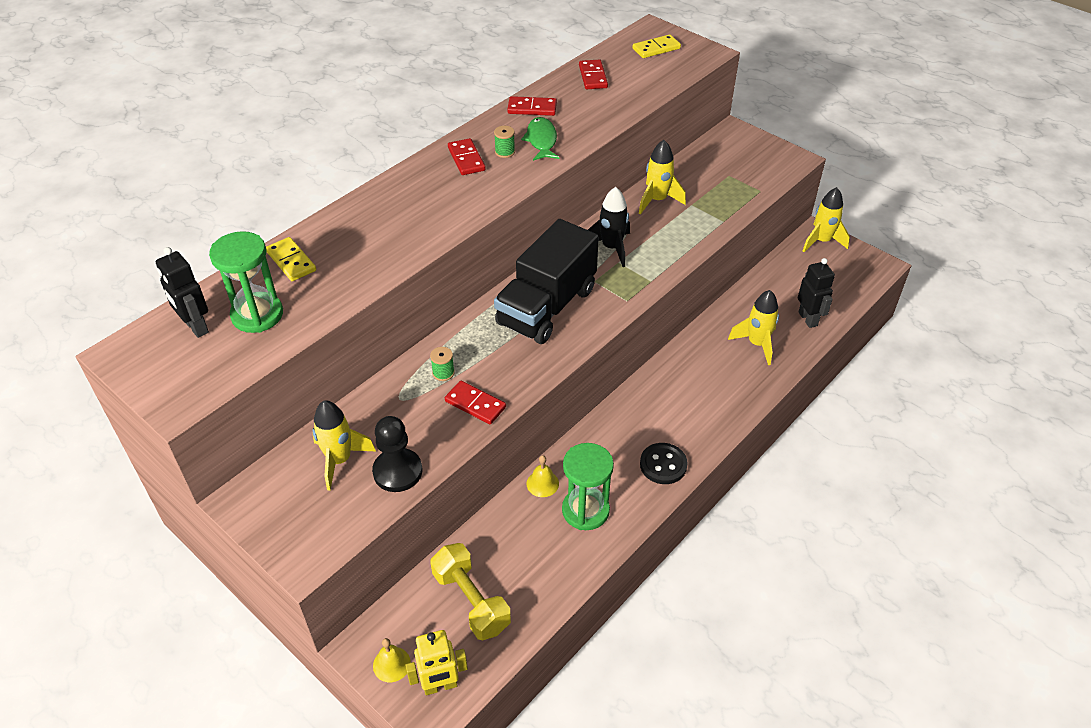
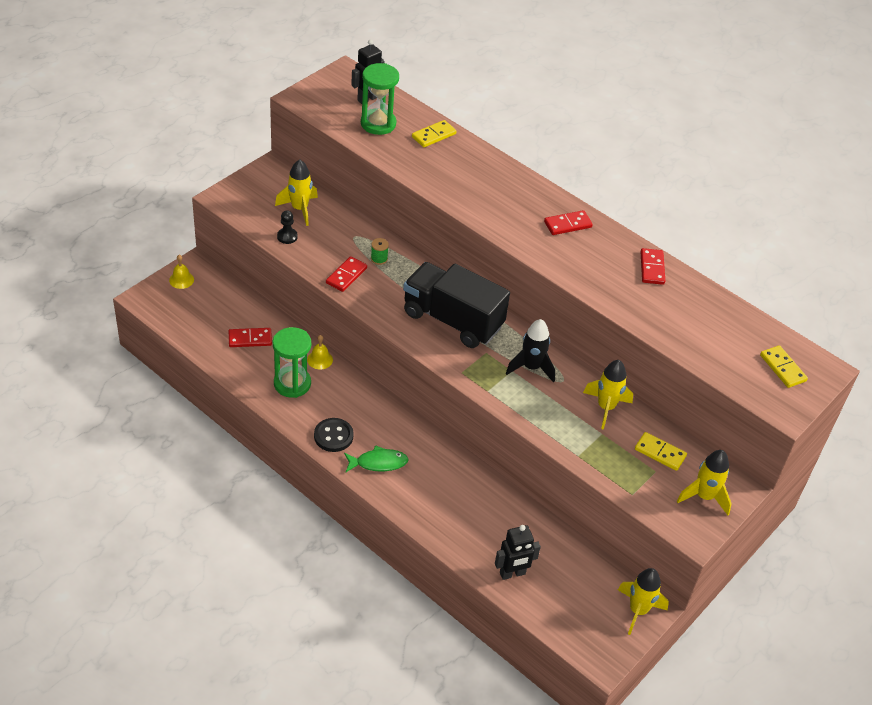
camera: 85 degrees right, 0 degrees up
(397, 471) = (287, 236): black pawn -> black pawn, size x0.59
(440, 686) = (162, 302): yellow robot -> none
(471, 601) = (222, 318): yellow dumbbell -> none
(505, 152) = (580, 248): green spool -> none
(541, 140) = (601, 272): green fish -> green fish (378, 463)
(593, 77) = (716, 314): red domino -> red domino (250, 339)
(706, 171) = (660, 453): none -> yellow domino
(757, 344) = (475, 524): yellow rocket -> yellow rocket (704, 496)

